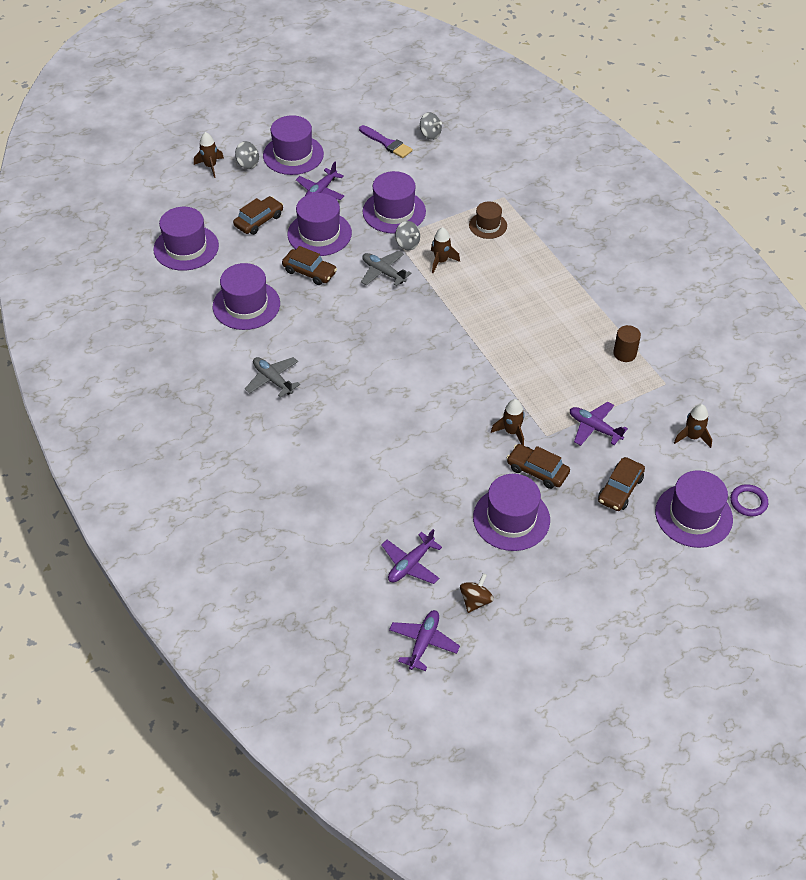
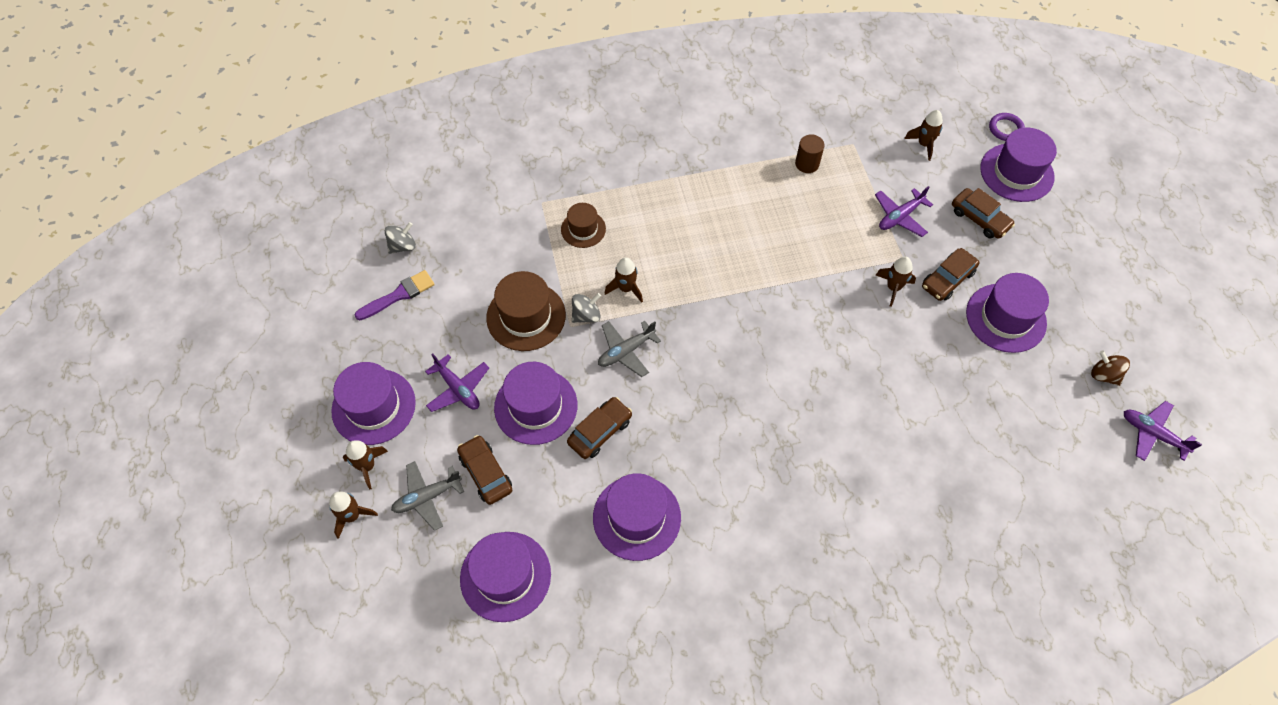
camera: 75 degrees left, 10 degrees up
(248, 164) = (367, 466): grey spinning top -> brown rocket
(273, 380) = (771, 510): grey plane -> grey plane (427, 497)
(394, 212) = (526, 316): purple hat -> brown hat
(410, 564) = (1055, 423): purple plane -> none

